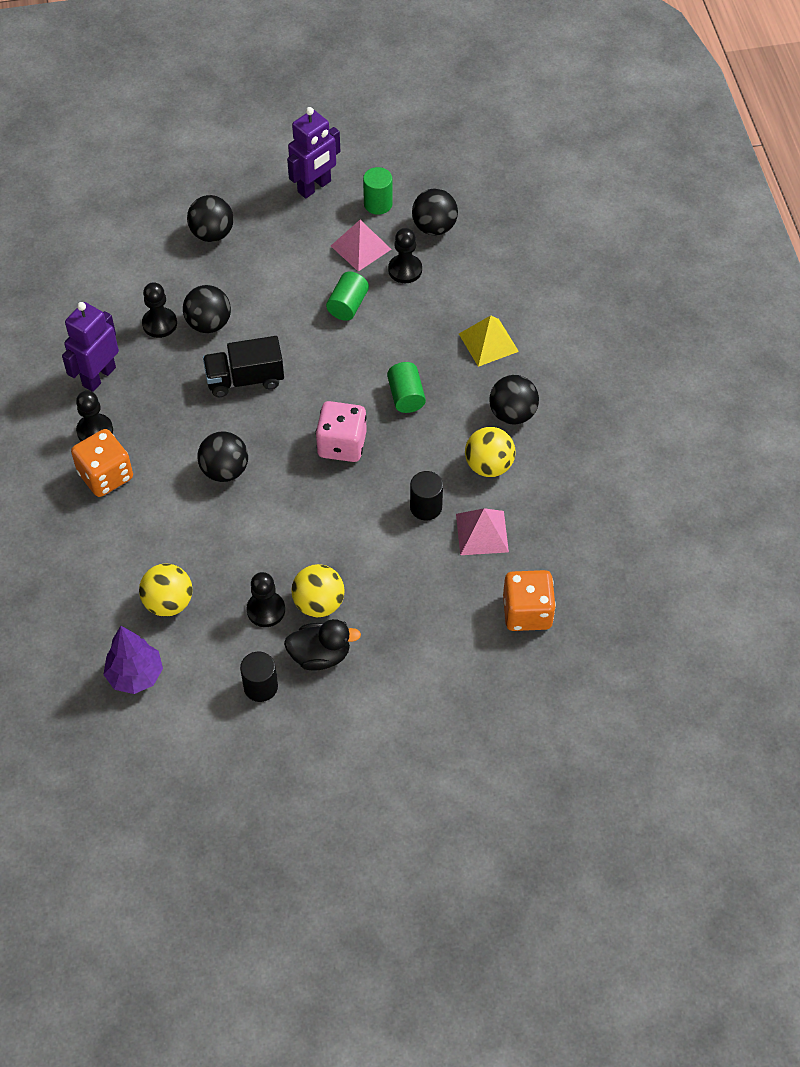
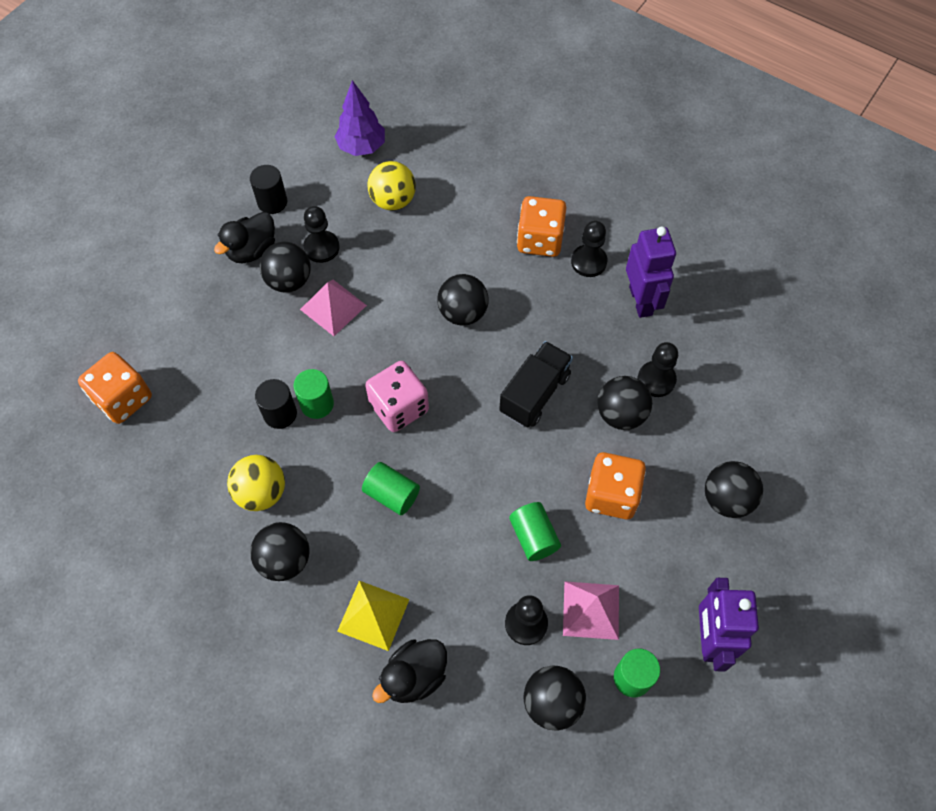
camera: 135 degrees right, 5 degrees up
(274, 288) = (611, 495): none -> orange dice
(319, 603) = (289, 281): yellow ball -> black ball
(394, 492) = (317, 404): none -> green cylinder
(482, 533) = (215, 431): pink pyramid -> pink pyramid (333, 307)
(497, 295) = (414, 676): none -> black duck

